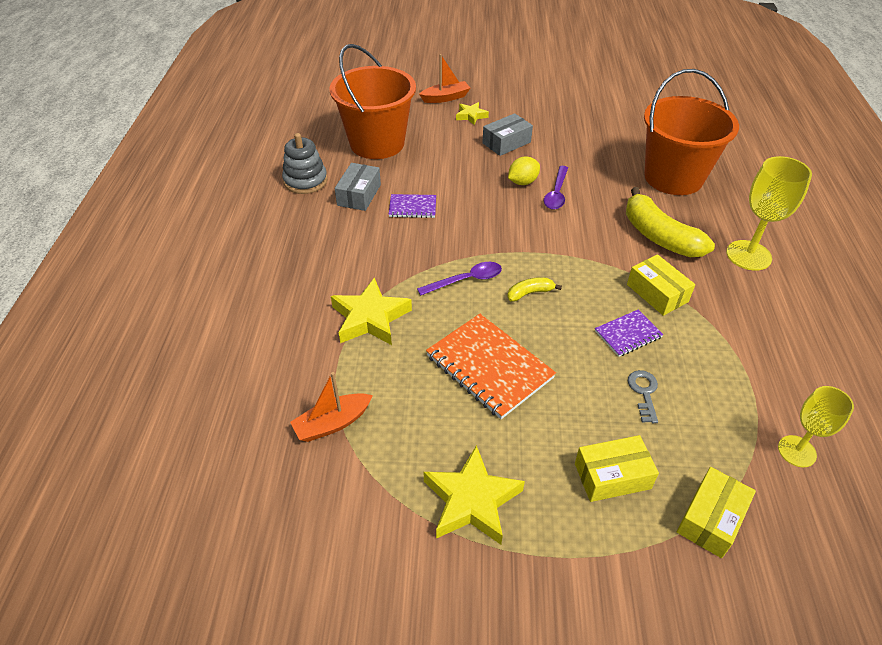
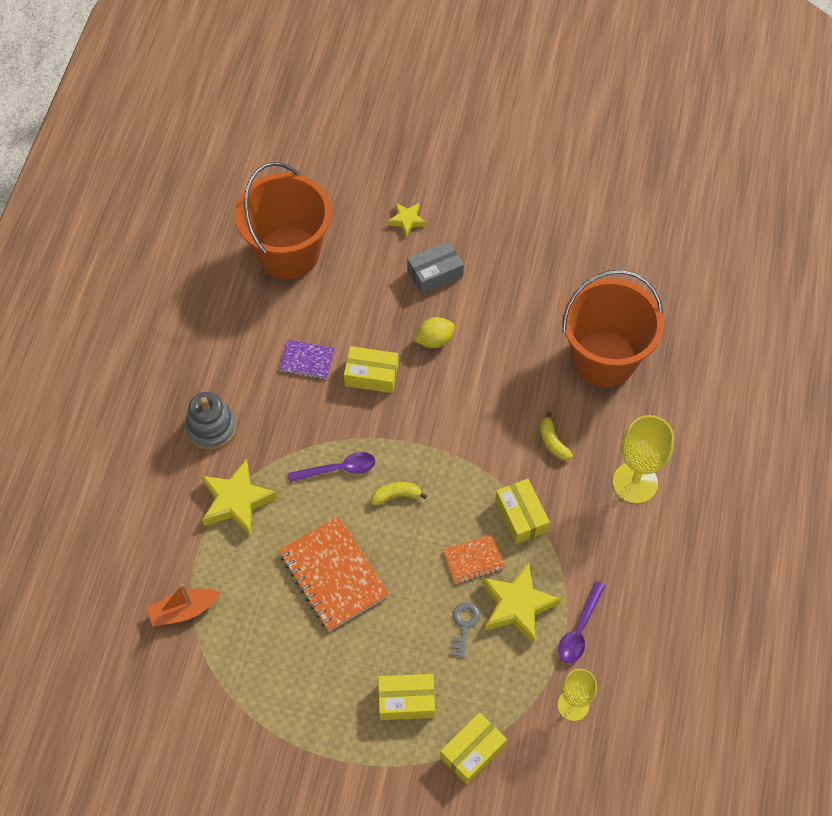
camera: 10 degrees right, 15 degrees up
(305, 181) = (200, 302): grey stacking toy -> grey stacking toy (211, 428)
(359, 195) = (254, 333): grey box -> none
(445, 98) = (384, 183): orange boat -> none
(471, 501) = (284, 702): yellow star -> yellow star (517, 605)
(475, 210) = (371, 375): none -> yellow box
(556, 193) = (466, 363): purple spoon -> purple spoon (579, 630)
(628, 334) = (473, 560): purple notebook -> orange notebook
(659, 236) = (553, 442): yellow banana -> yellow banana, size x0.47

